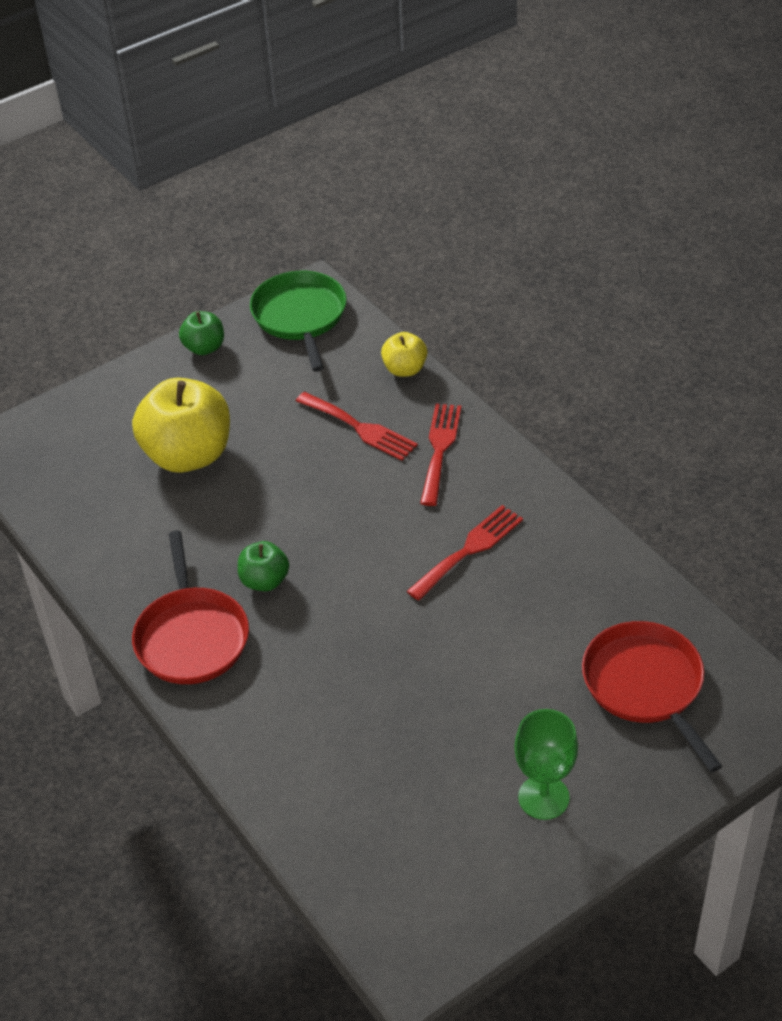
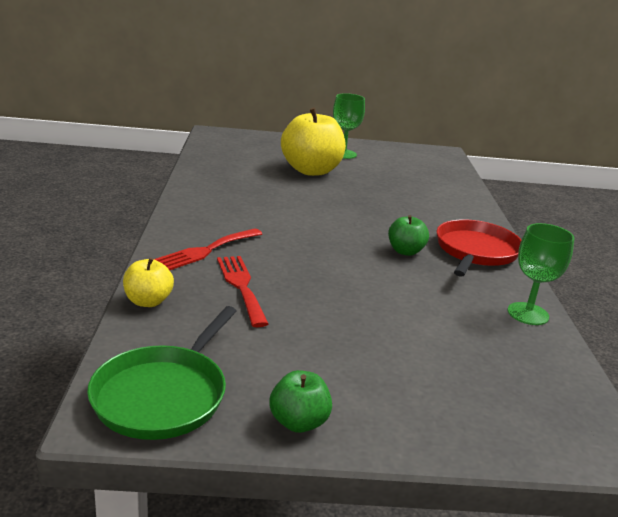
camera: 150 degrees left, 20 degrees down
(95, 557) = (528, 314): none -> green goblet
(188, 455) = (401, 338): yellow apple -> yellow apple (311, 170)
(469, 550) = (263, 211): red fork -> none
(646, 685) = (254, 153): red pan -> none

